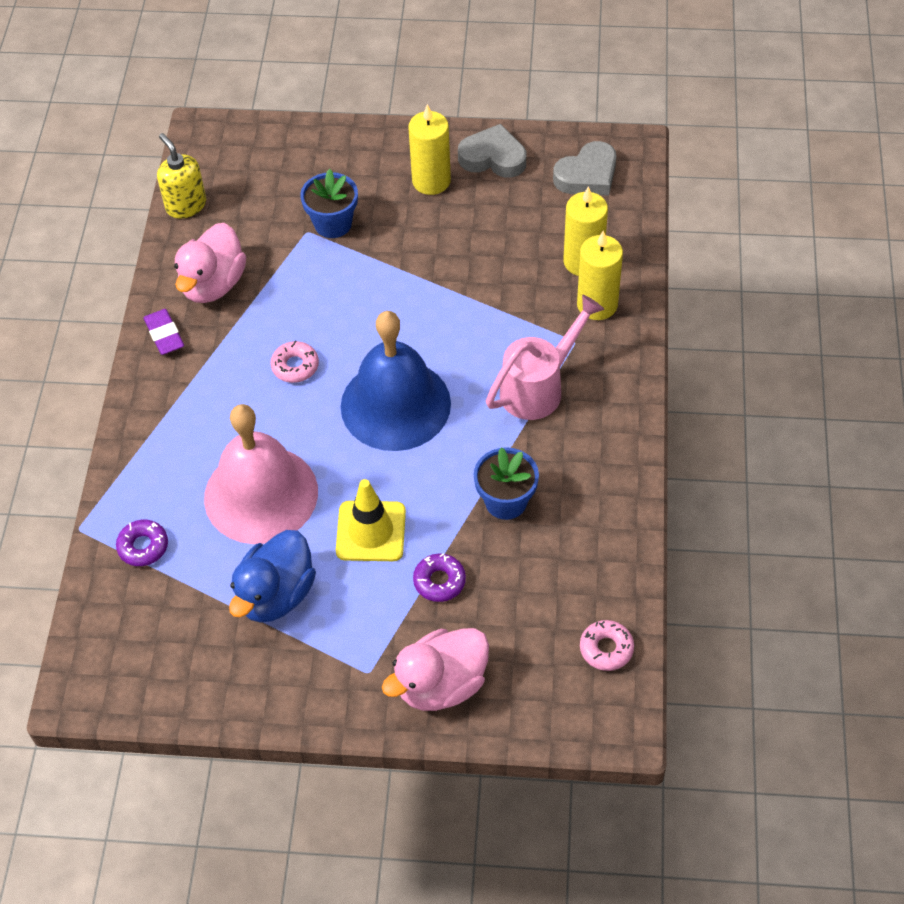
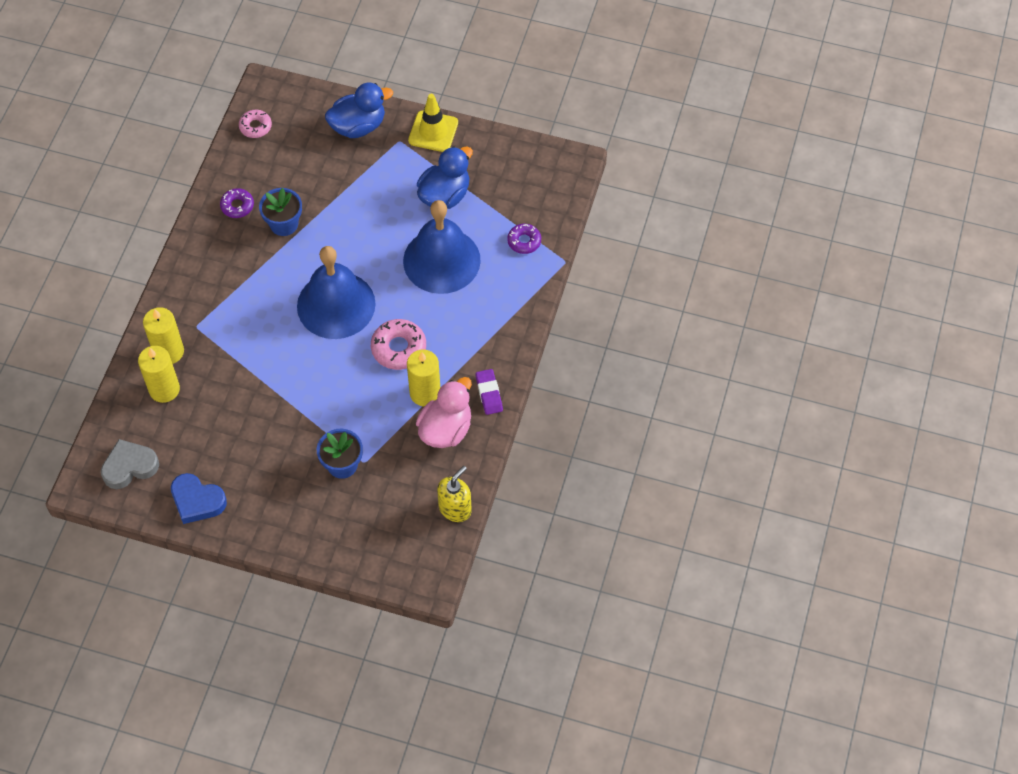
camera: 170 degrees left, 5 degrees up
(186, 205) = (455, 508): yellow soap dispenser -> yellow soap dispenser turned 120 degrees counterclockwise
(261, 494) = (441, 260): pink bell -> blue bell
(295, 366) = (399, 348): pink donut -> pink donut, size x1.58
(371, 531) = (376, 222): yellow traffic cone -> yellow traffic cone (433, 131)
(431, 181) = (254, 489): yellow candle -> yellow candle (425, 393)
(439, 581) = (341, 183): purple donut -> purple donut (237, 206)
(441, 684) = (358, 126): pink duck -> blue duck
(493, 157) = (197, 501): grey heart -> blue heart
(539, 387) = (233, 297): pink watering can -> none

